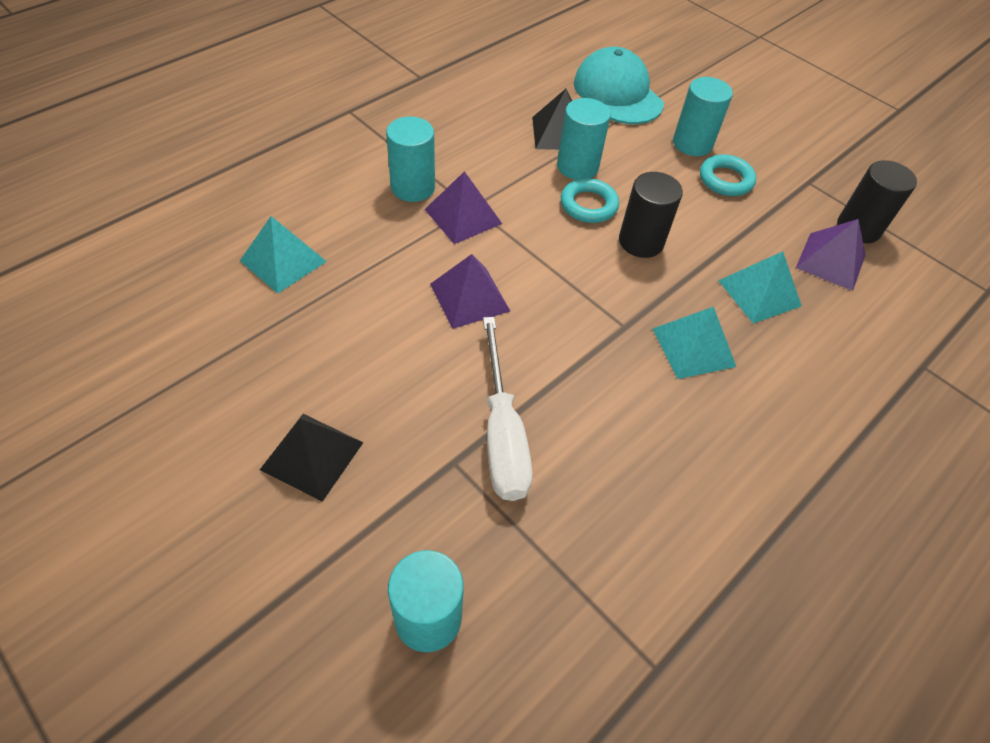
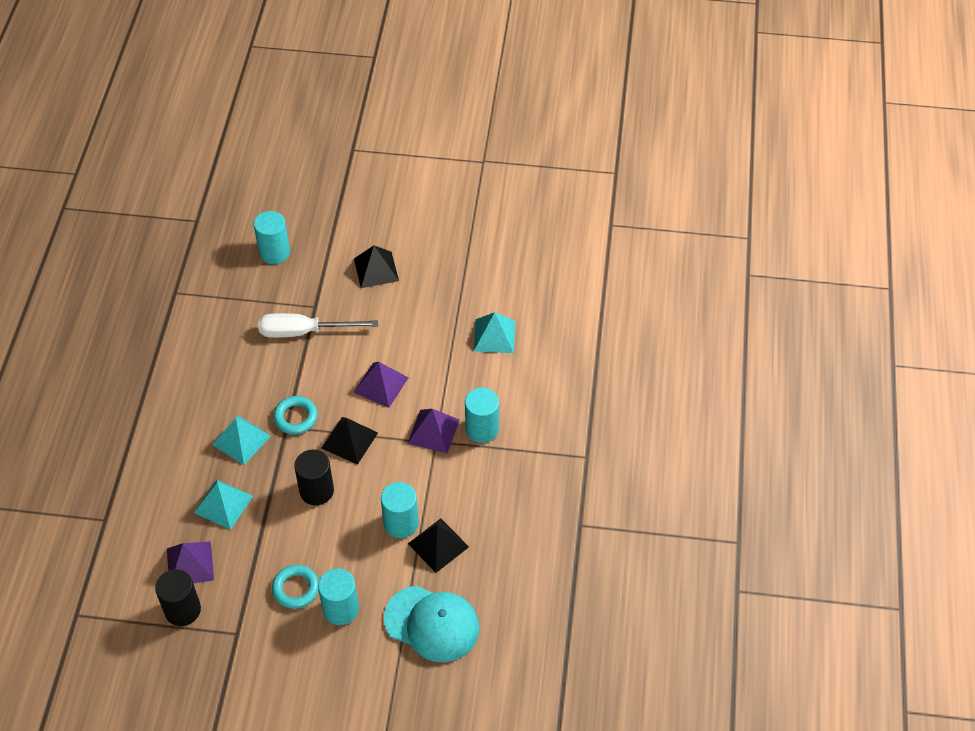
camera: 145 degrees right, 0 degrees up
(502, 433) = (304, 332): white screwdriver -> white screwdriver turned 45 degrees counterclockwise
(562, 265) = (349, 440): none -> black pyramid
(588, 205) = (368, 495): turquoise ring -> turquoise ring (296, 417)

